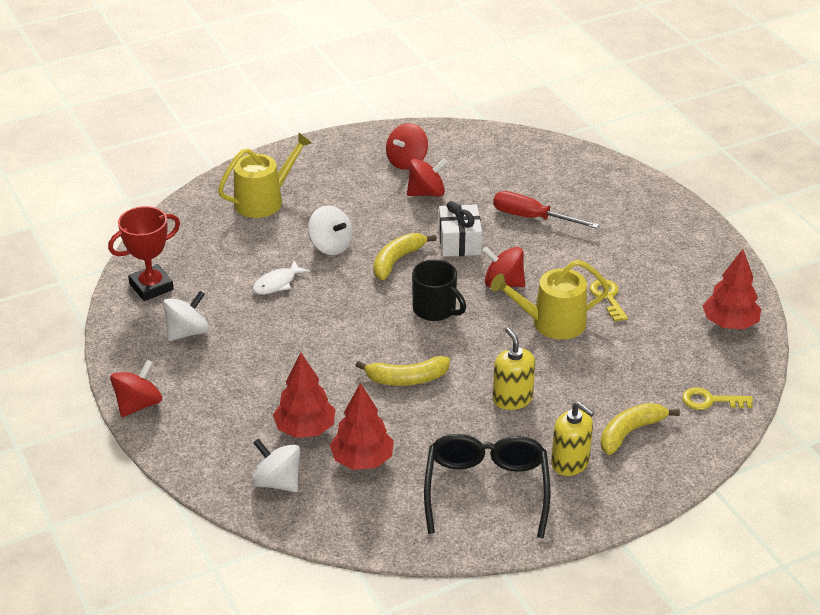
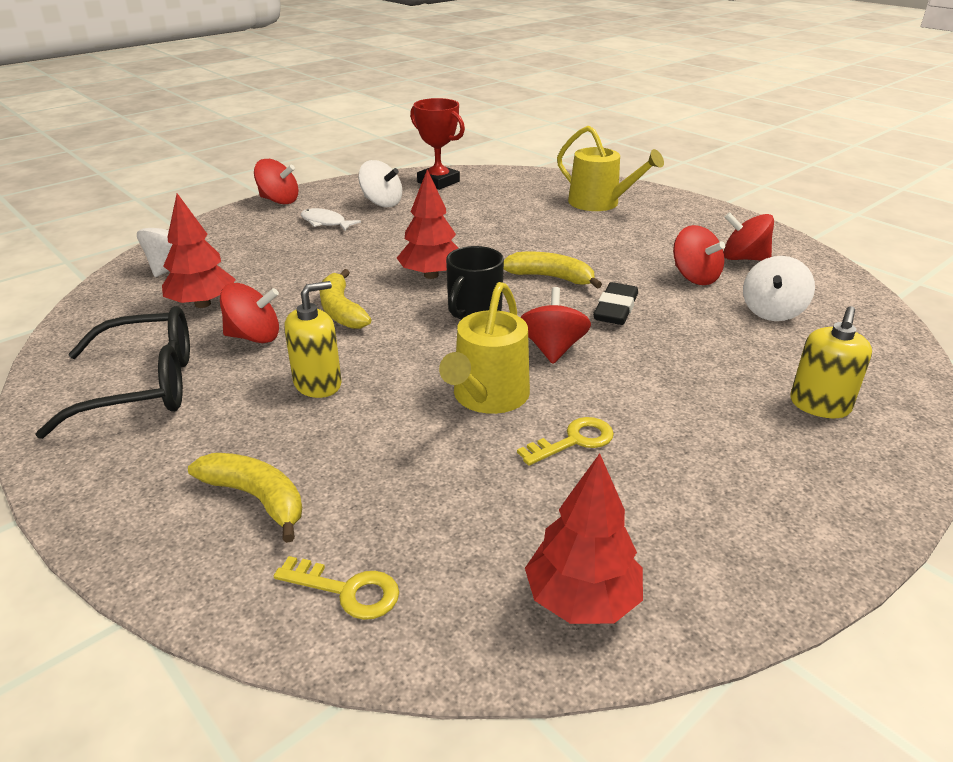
camera: 75 degrees right, 5 degrees down
(277, 283) = (472, 226): white fish -> white fish (325, 223)
(305, 429) = (251, 270): red tree -> red tree (431, 275)
(330, 246) = (550, 241): white spinning top -> white spinning top (772, 311)
(432, 429) = (254, 337): none -> red spinning top
(459, 242) = (615, 309): white gift -> black eraser
(532, 218) = (713, 353): red screwdriver -> none
(552, 323) = (488, 397): yellow watering can -> yellow watering can turned 135 degrees counterclockwise
(570, 463) = (189, 446): yellow soap dispenser -> yellow soap dispenser (819, 405)
(710, 401) = (347, 590): yellow key -> yellow key turned 120 degrees clockwise

